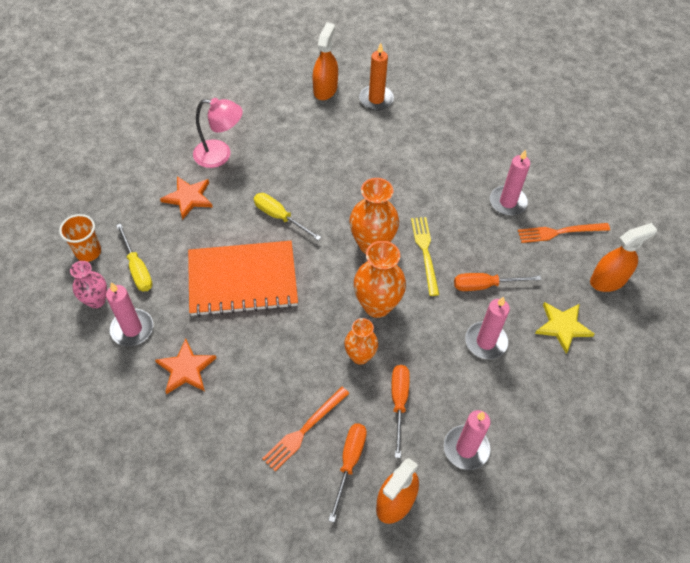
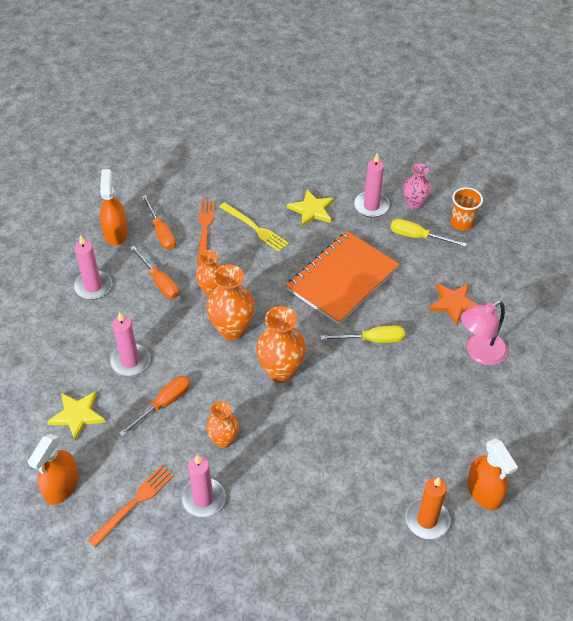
camera: 140 degrees right, 5 degrees down
(186, 369) = (312, 210): orange star -> yellow star
(425, 252) = (234, 396): yellow fork -> yellow fork (255, 228)
(461, 228) = (223, 440): none -> orange vase

